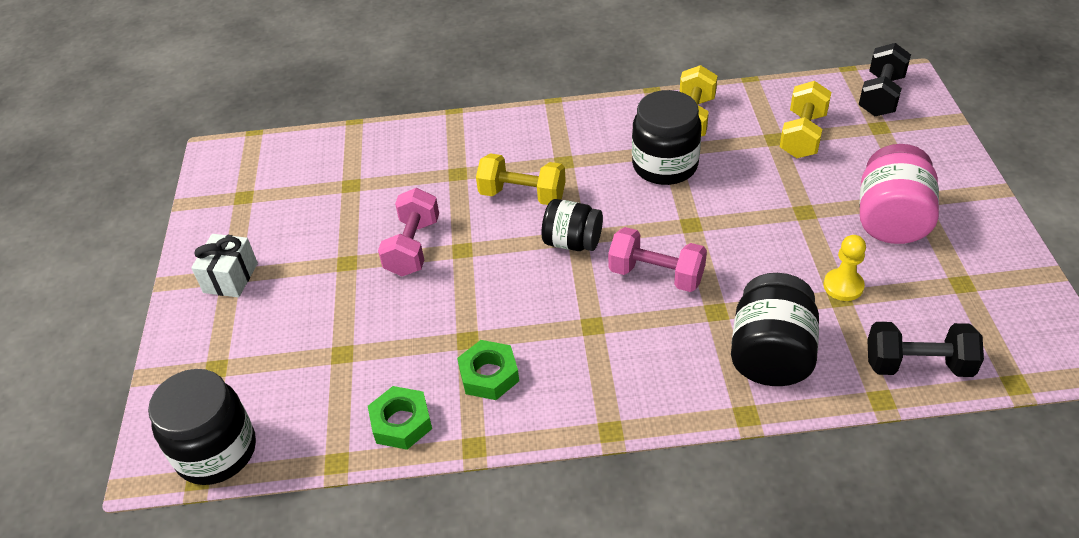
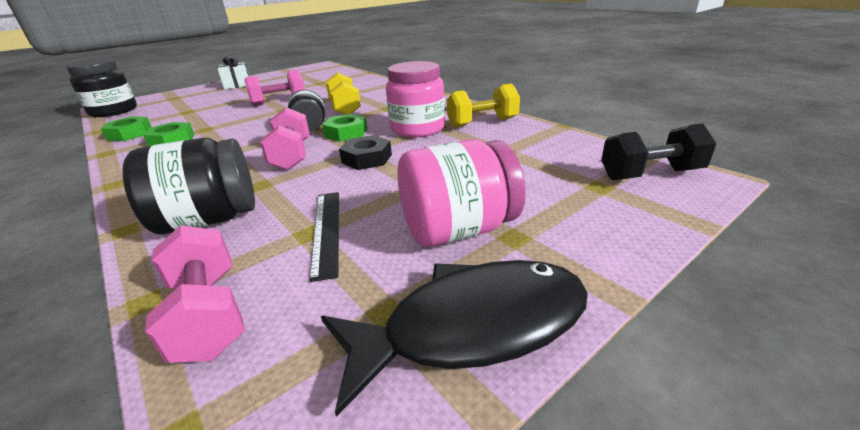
camera: 55 degrees right, 15 degrees down
(623, 218) = (346, 133): none -> green nut
(665, 165) = (417, 129): black jar -> pink jar
(715, 225) = (367, 159): none -> black nut
(802, 135) = (525, 159): yellow dumbbell -> none
(843, 286) = (326, 230): yellow pawn -> black ruler
(918, 365) = (209, 314): black dumbbell -> pink dumbbell
(993, 255) = (472, 327): none -> black fish

